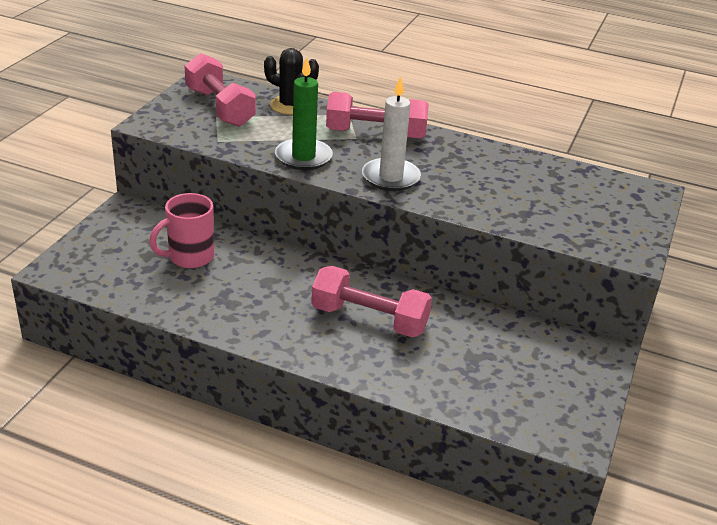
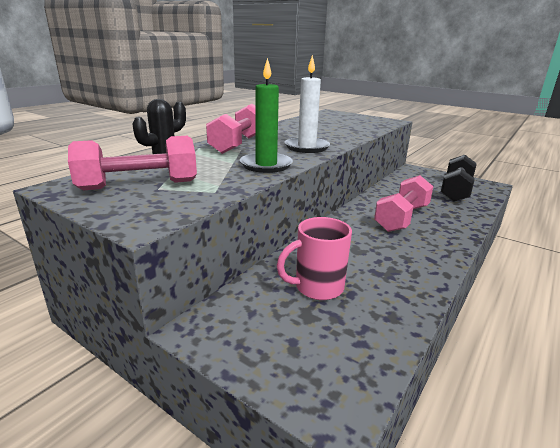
camera: 75 degrees left, 10 degrees down
(189, 257) = (317, 287): pink mug -> pink mug turned 90 degrees clockwise
(514, 388) = (455, 191): none -> black dumbbell

